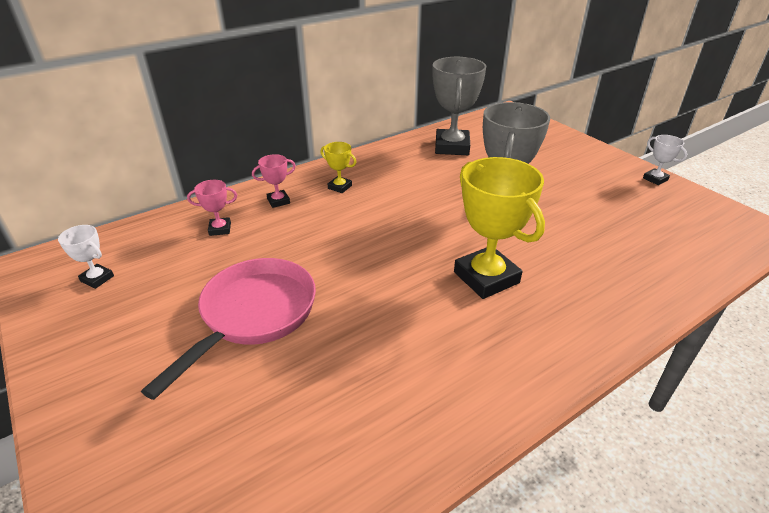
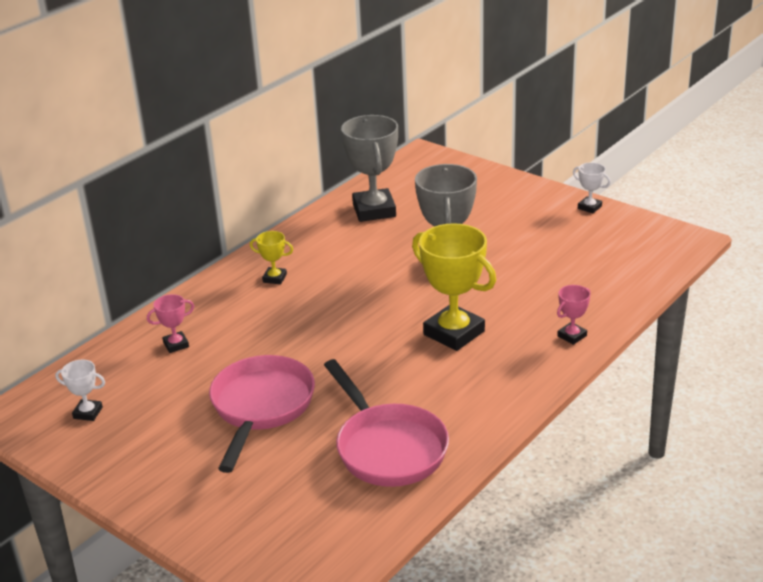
camera: 15 degrees left, 5 degrees down
(278, 201) = (218, 306): pink trophy -> pink trophy (572, 336)
(359, 408) = (387, 448): none -> pink pan

